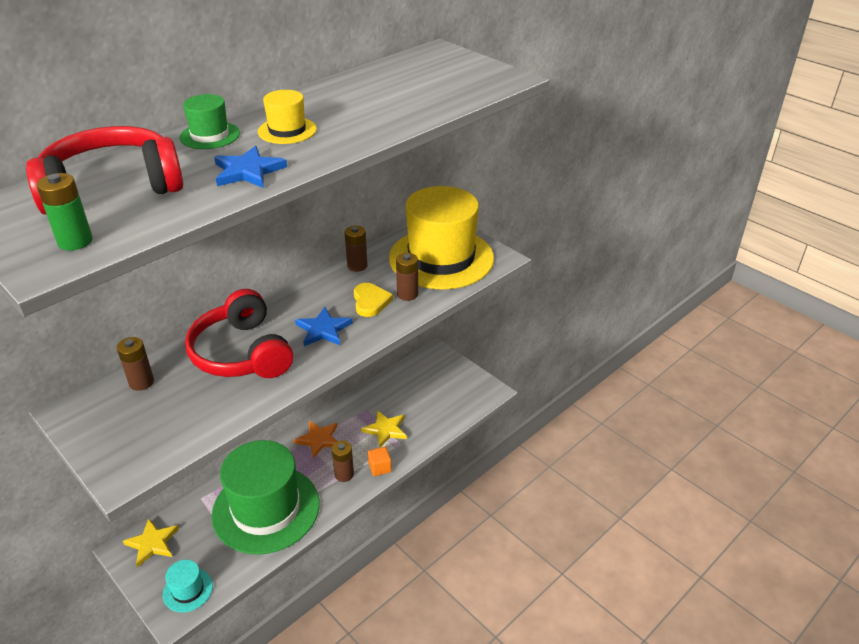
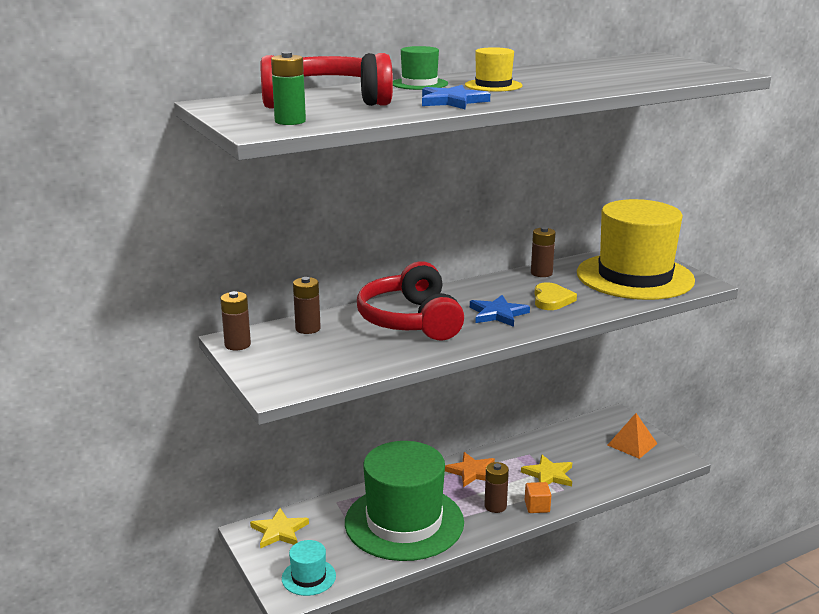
camera: 15 degrees right, 15 degrees down
(407, 294) = (593, 298): brown battery -> brown battery (237, 345)
(452, 382) = (632, 444): none -> orange pyramid

